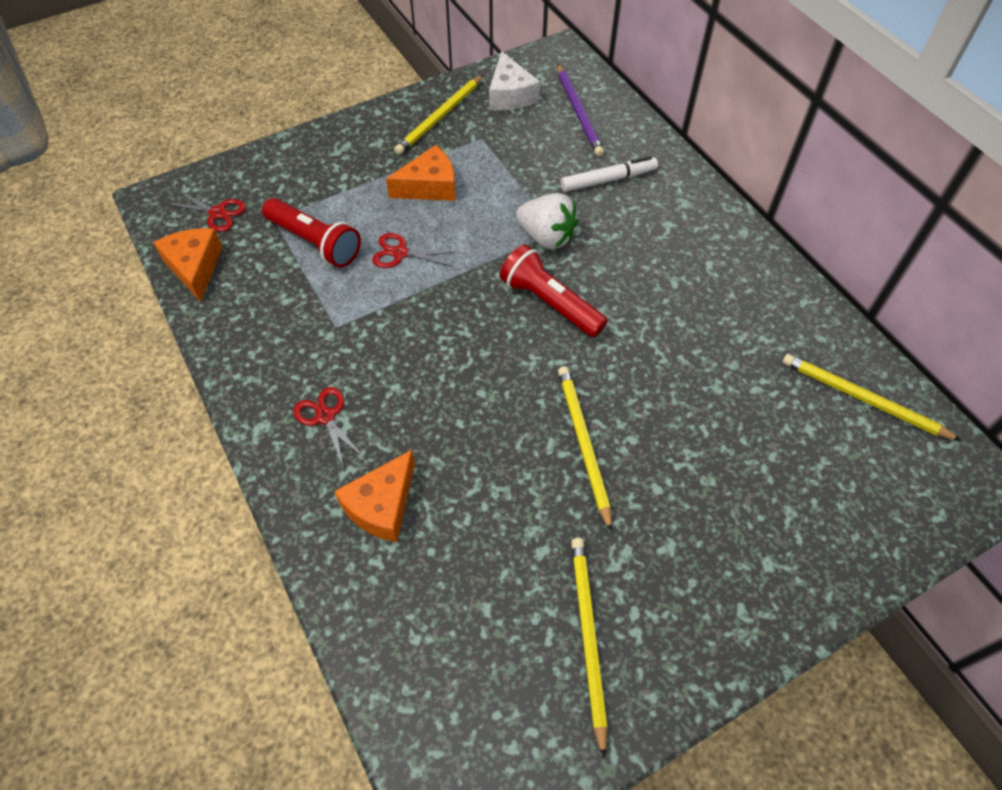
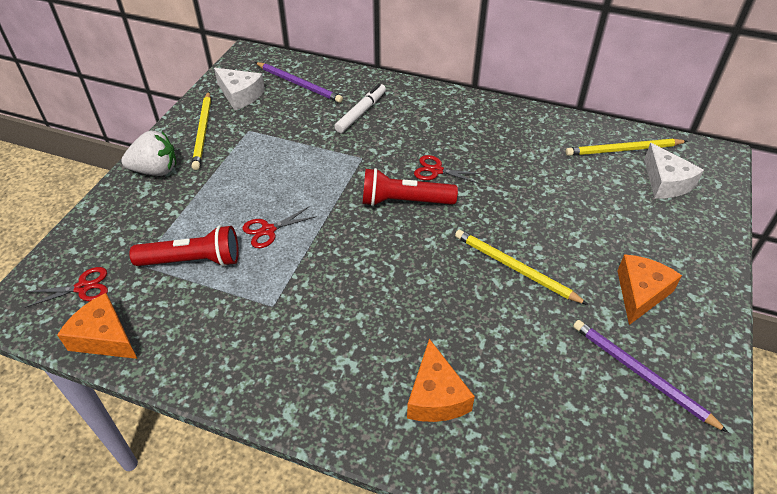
camera: 40 degrees left, 10 degrees down
(325, 416) = (331, 369): red scissors -> red scissors (436, 170)
(429, 186) = (243, 178): orange cheese -> orange cheese (640, 293)
(546, 237) = (359, 165): white strawberry -> white strawberry (156, 170)
(588, 637) = (641, 374): yellow pencil -> purple pencil
(870, 470) = (666, 182): none -> white cheese

